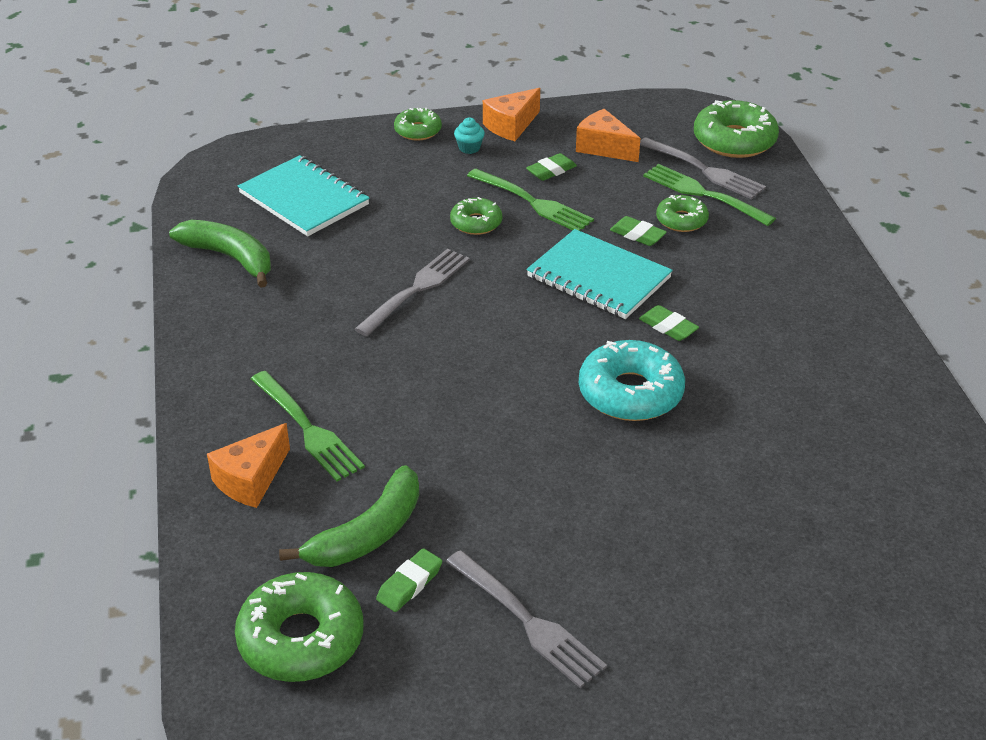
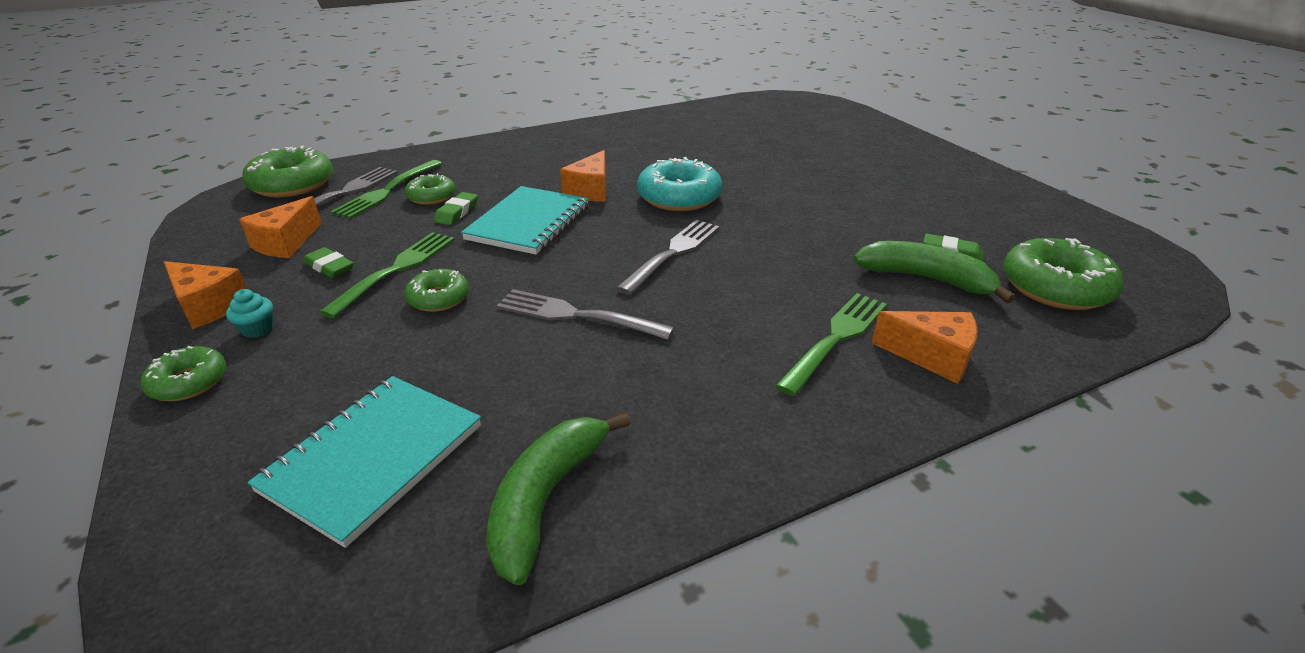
camera: 105 degrees left, 5 degrees down
(526, 620) = (931, 208): grey fork -> grey fork (672, 254)
(668, 327) = (590, 190): green eraser -> orange cheese

